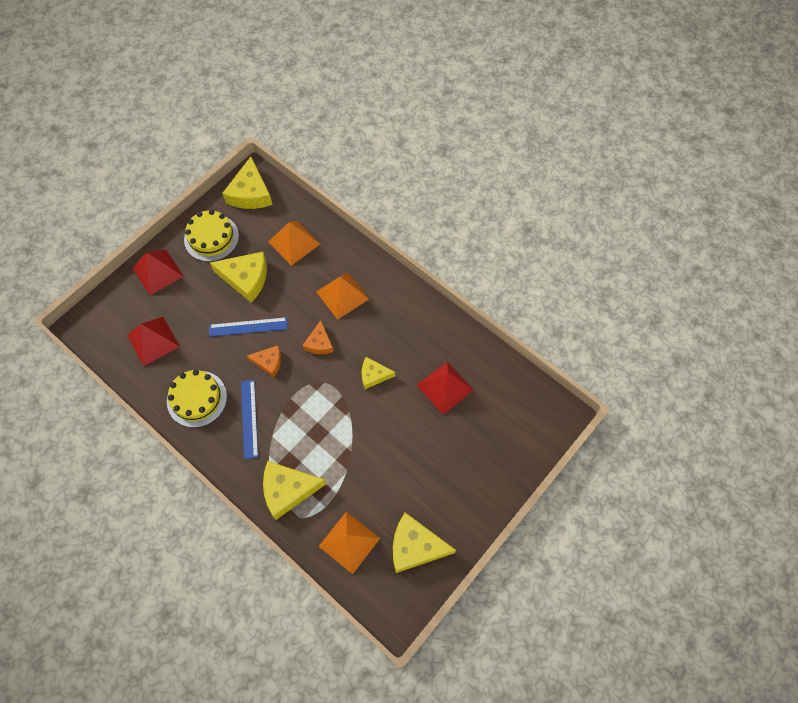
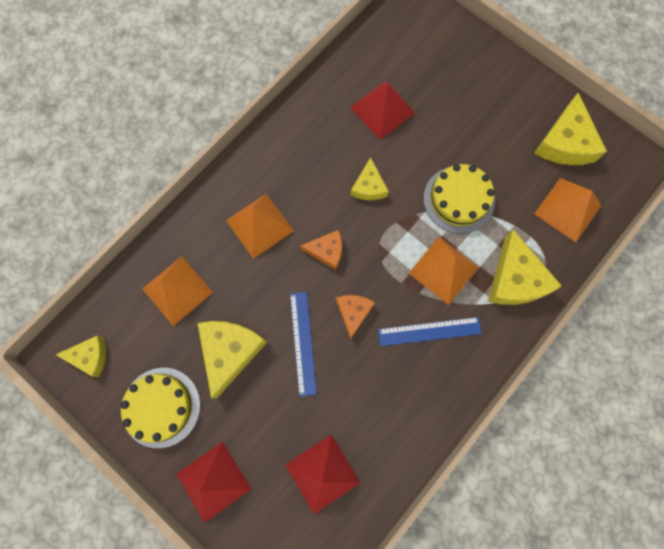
camera: 90 degrees left, 10 degrees up
(197, 399) = (405, 402): yellow cake -> yellow cake (459, 199)
(250, 193) = (90, 356): yellow cheese -> yellow cheese, size x0.59
(299, 431) = (443, 270): none -> orange pyramid

